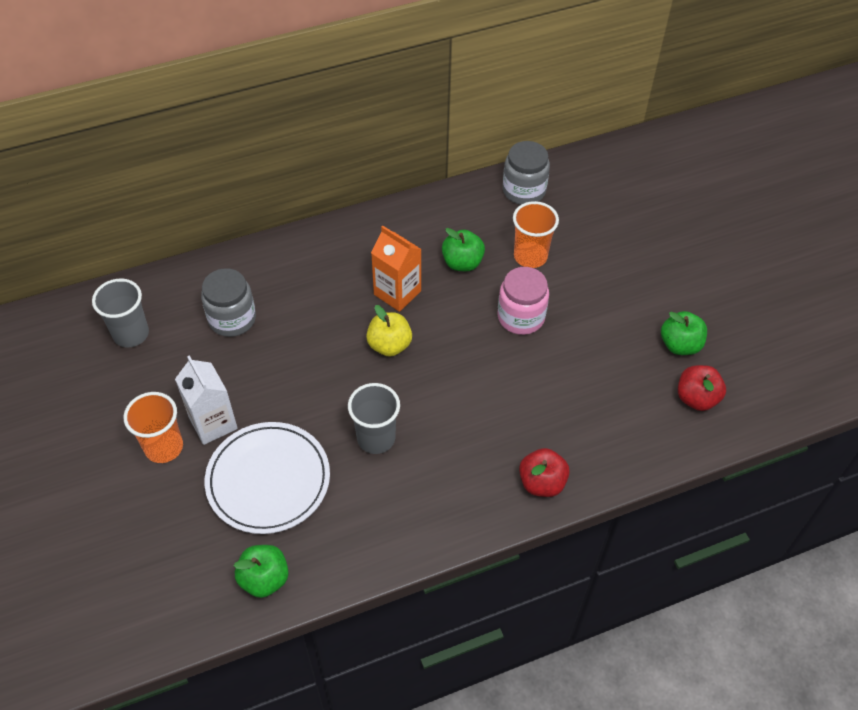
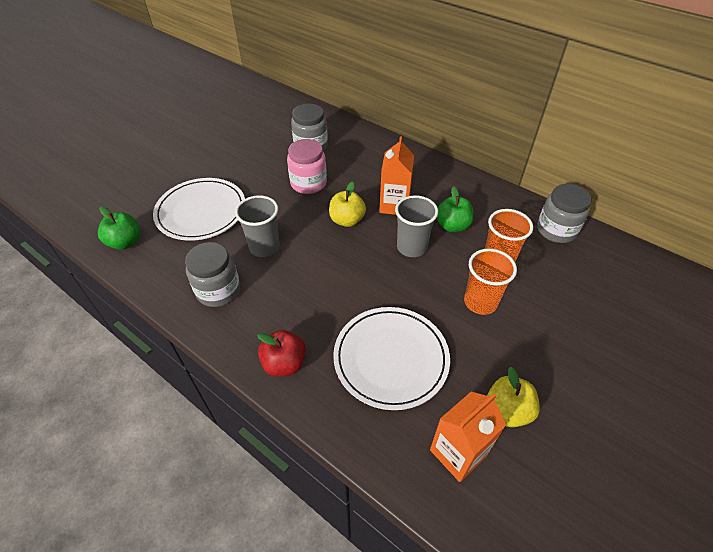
camera: 60 degrees right, 5 degrees down
(131, 334) = (270, 117): grey cup -> grey cup (411, 247)
(164, 447) = (200, 161): orange cup -> orange cup (480, 302)
(213, 423) = (229, 171): white carton -> none
(411, 506) = (218, 290): none -> grey jar
(521, 317) = (434, 280): pink jar -> pink jar (308, 183)
(586, 397) = (391, 358): none -> white plate
(680, 345) = (507, 410): green apple -> yellow apple
(696, 398) = (458, 452): red apple -> orange carton

